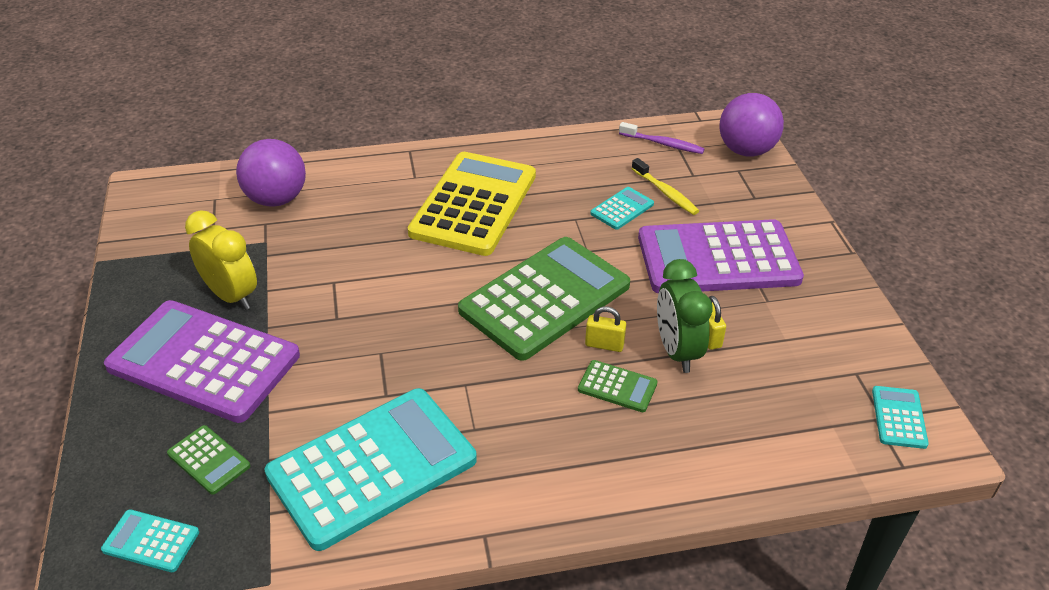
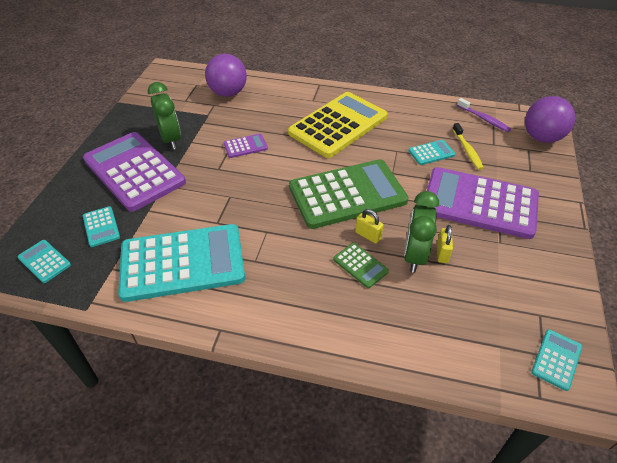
camera: 25 degrees right, 5 degrees up
(209, 460) = (101, 227): green calculator -> turquoise calculator
(231, 295) = (171, 139): yellow clock -> green clock
(357, 273) = (245, 146): none -> purple calculator

